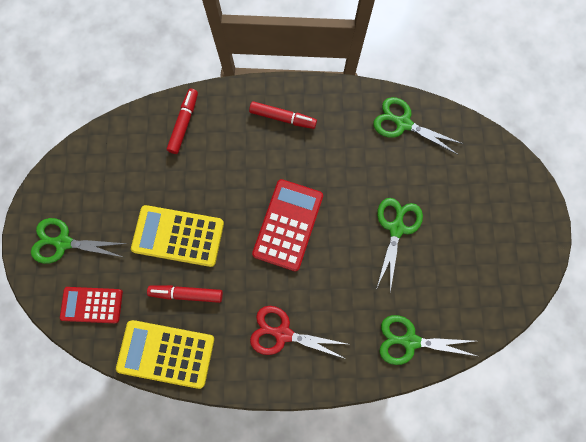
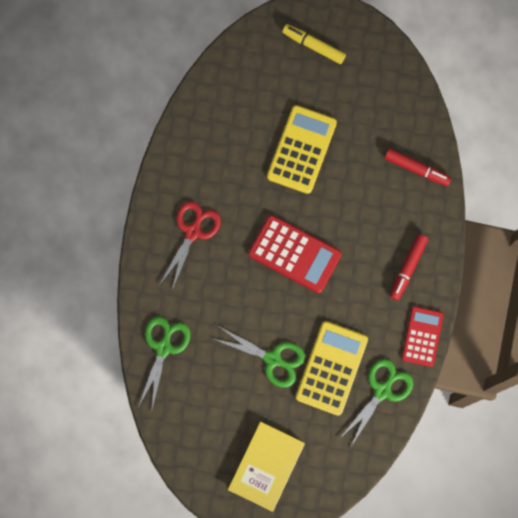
camera: 100 degrees right, 0 degrees up
(64, 242) = (313, 46): green scissors -> yellow marker
(92, 304) = (251, 66): red calculator -> red calculator (422, 336)
(166, 353) = (195, 126): yellow calculator -> yellow calculator (331, 368)
(186, 293) = (245, 151): red marker -> none
(500, 216) = (266, 466): none -> yellow book

